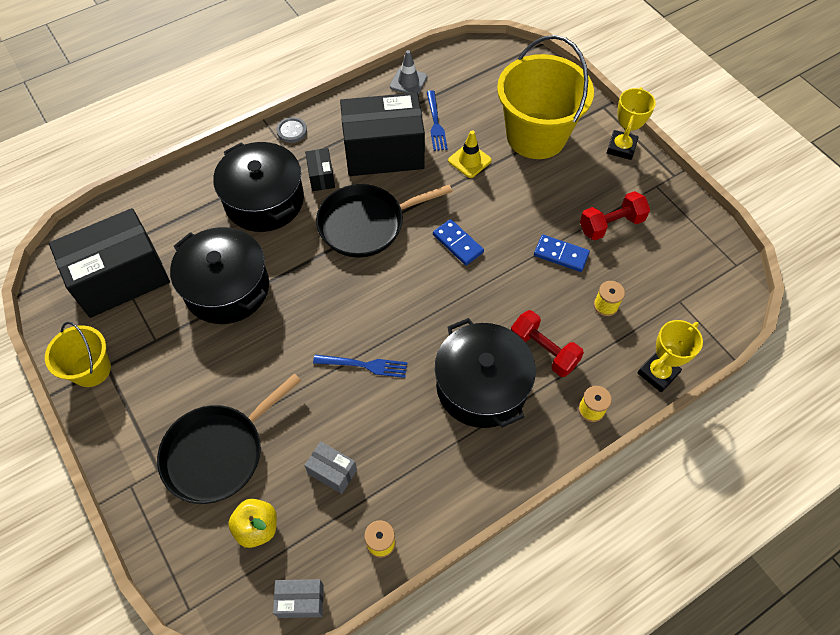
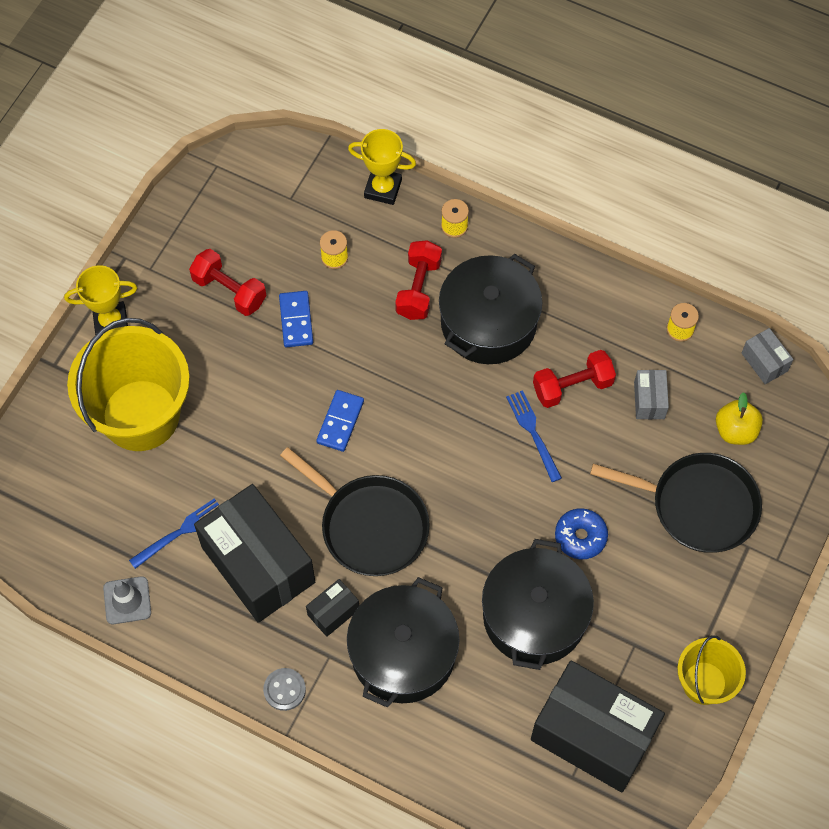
camera: 120 degrees left, 5 degrees up
(259, 350) = (580, 537): none -> blue donut
(384, 417) = (572, 386): none -> red dumbbell
(469, 160) = (218, 466): yellow traffic cone -> none

